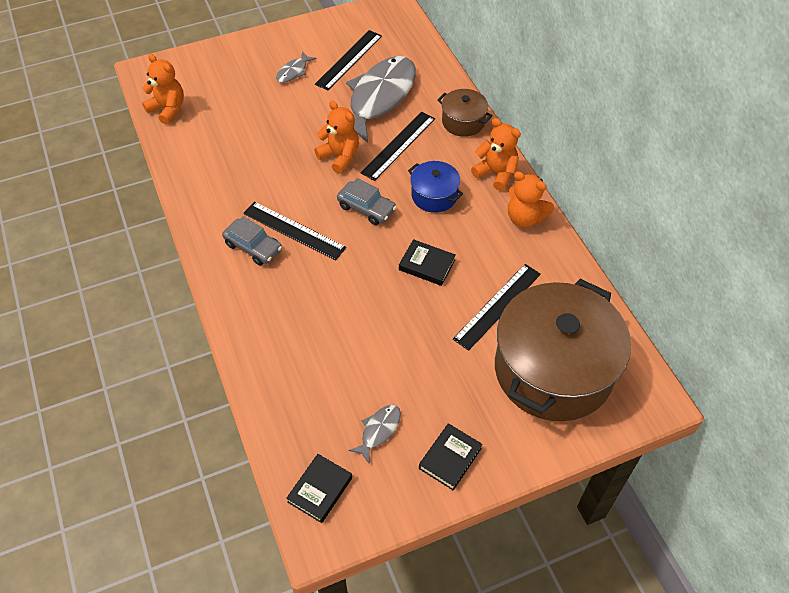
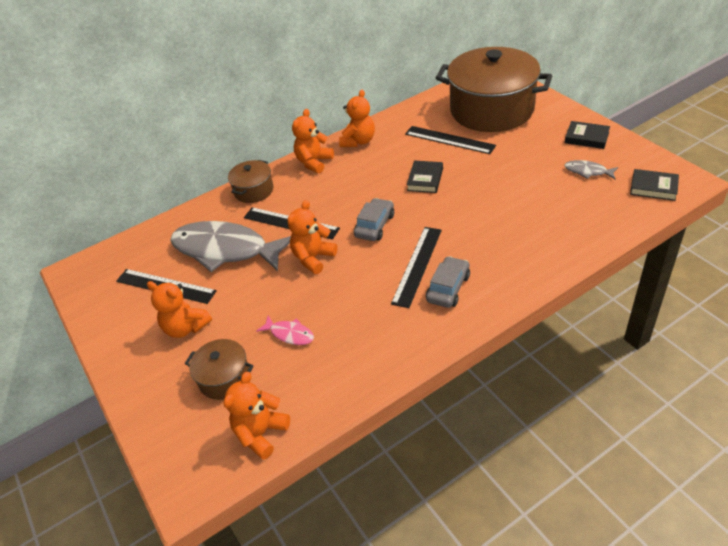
camera: 95 degrees left, 10 degrees down
(229, 92) = (224, 378): none -> brown pot
(254, 132) = (289, 334): none -> pink fish
(293, 71) = (186, 327): grey fish -> orange teddy bear
(434, 195) = (348, 190): blue pot -> none

